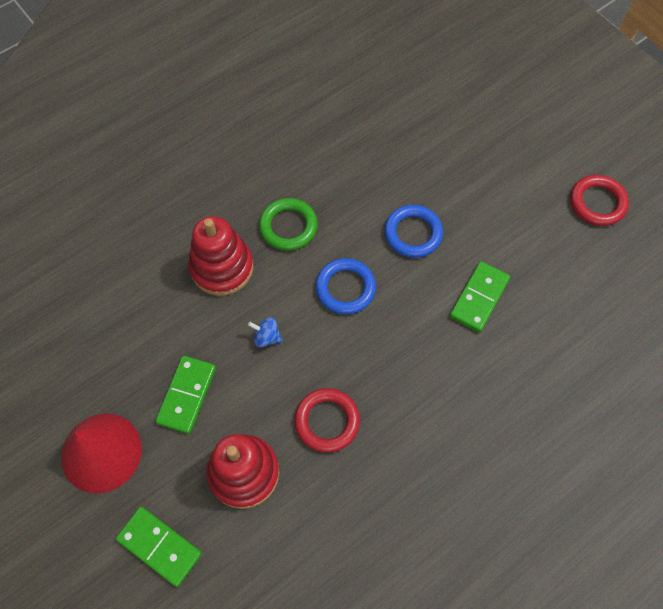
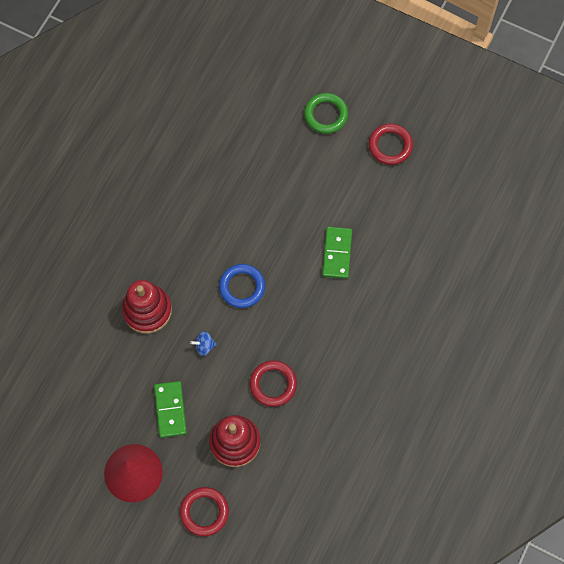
camera: 25 degrees left, 5 degrees up
(159, 546) = (204, 512): green domino -> red ring
(288, 226) = (179, 259): green ring -> green ring (326, 115)
(413, 233) = (270, 225): blue ring -> none

